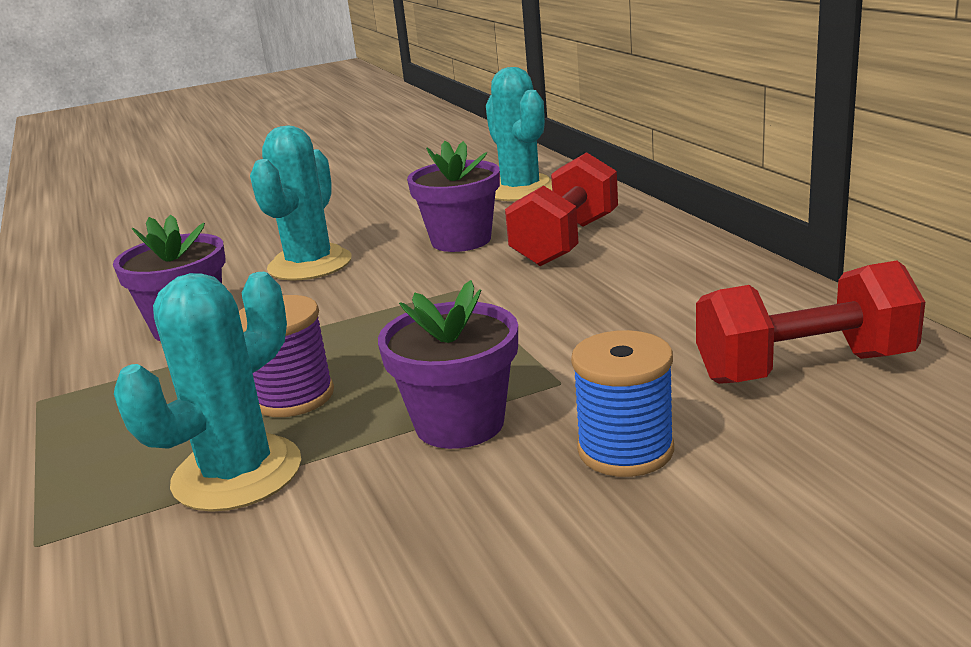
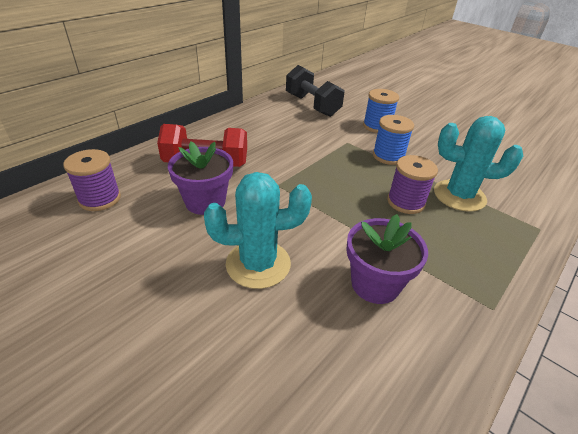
camera: 120 degrees left, 15 degrees up
(459, 423) = (388, 156): purple flower pot -> blue spool
(520, 190) = (100, 199): turquoise cactus -> purple spool
(804, 368) = (312, 105): red dumbbell -> black dumbbell

